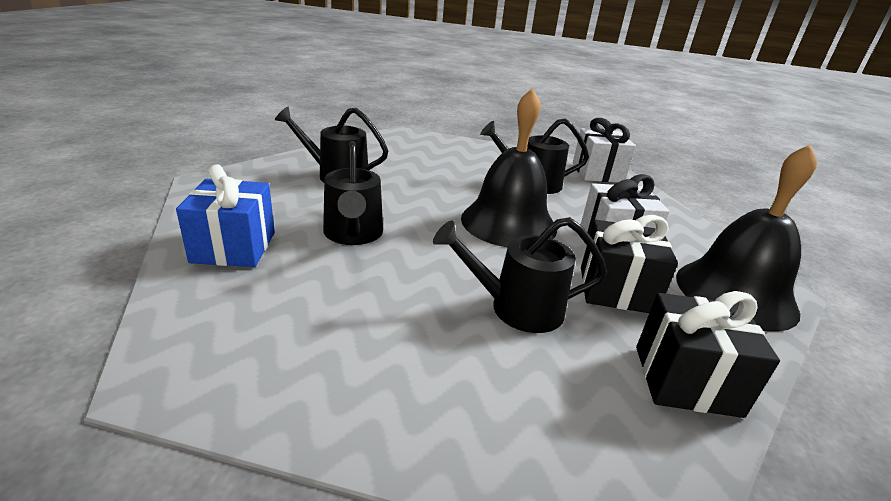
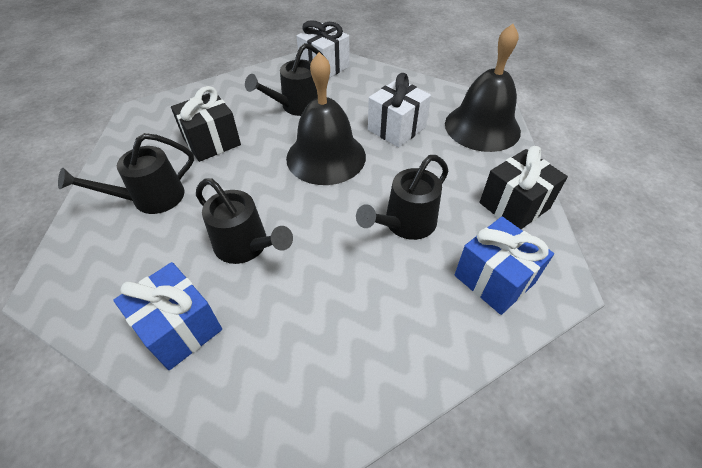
camera: 40 degrees left, 20 degrees up
(556, 421) = (494, 279): none -> blue gift
(616, 290) = (434, 168): black gift -> black gift (212, 142)

